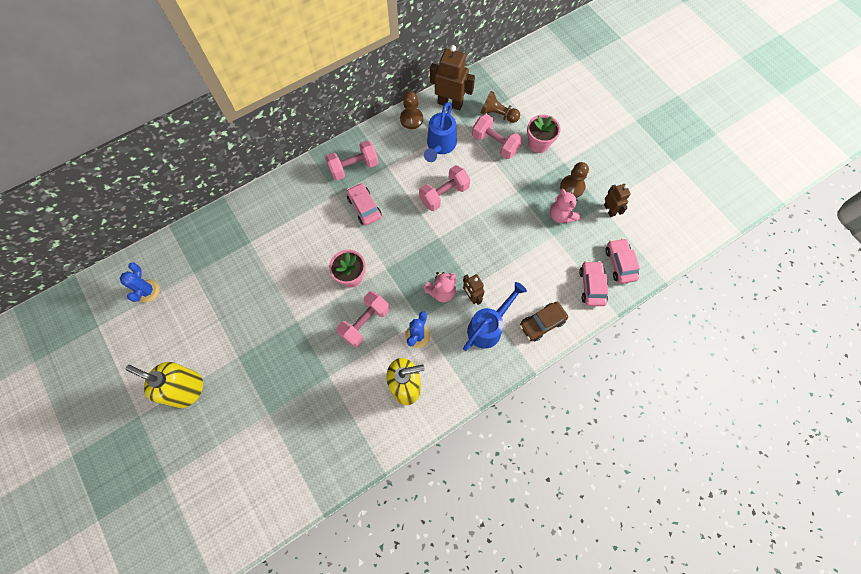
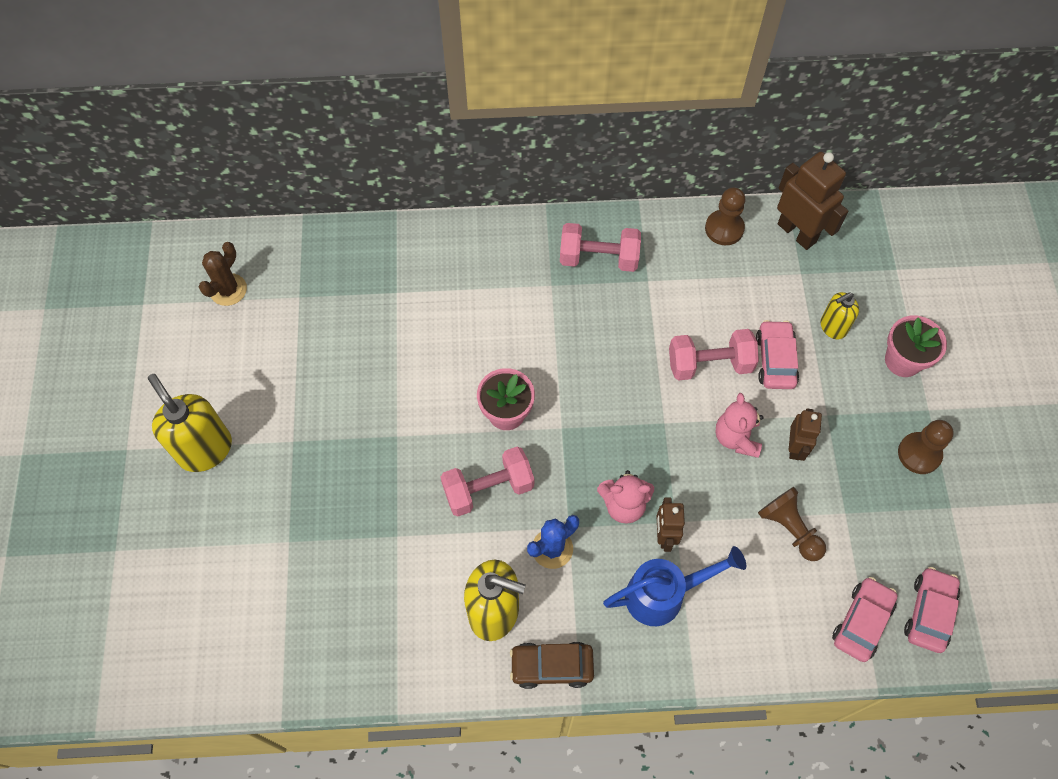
camera: 30 degrees right, 5 degrees down
(147, 291) = (228, 290): blue cactus -> brown cactus
(364, 207) = (581, 324): pink car -> pink car (775, 360)
(440, 146) = (744, 289): blue watering can -> none
(495, 144) = (832, 327): pink dumbbell -> yellow soap dispenser
(498, 114) = (863, 284): brown pawn -> brown pawn (789, 528)
(542, 323) = (749, 634): brown car -> brown car (551, 666)
(561, 215) = (875, 488): pink teddy bear -> pink teddy bear (736, 438)
(609, 210) = (961, 520): brown robot -> brown robot (795, 447)

